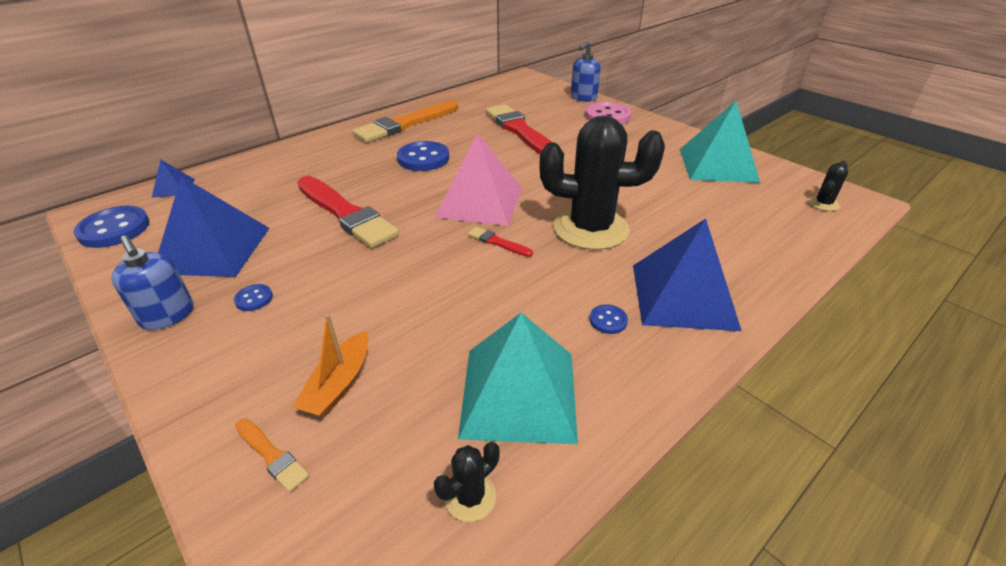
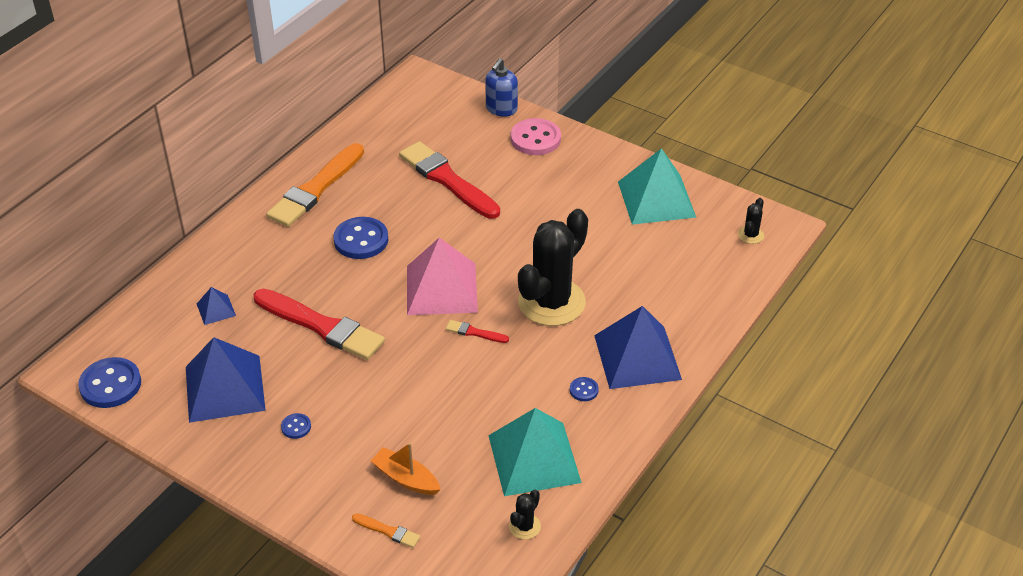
camera: 15 degrees left, 5 degrees up
(168, 315) = (236, 455): blue soap dispenser -> none
(173, 188) = (125, 326): blue pyramid -> blue pyramid (216, 309)
(339, 384) = (405, 478): orange boat -> orange boat turned 120 degrees clockwise
(591, 228) = (551, 302): black cactus -> black cactus turned 45 degrees counterclockwise

